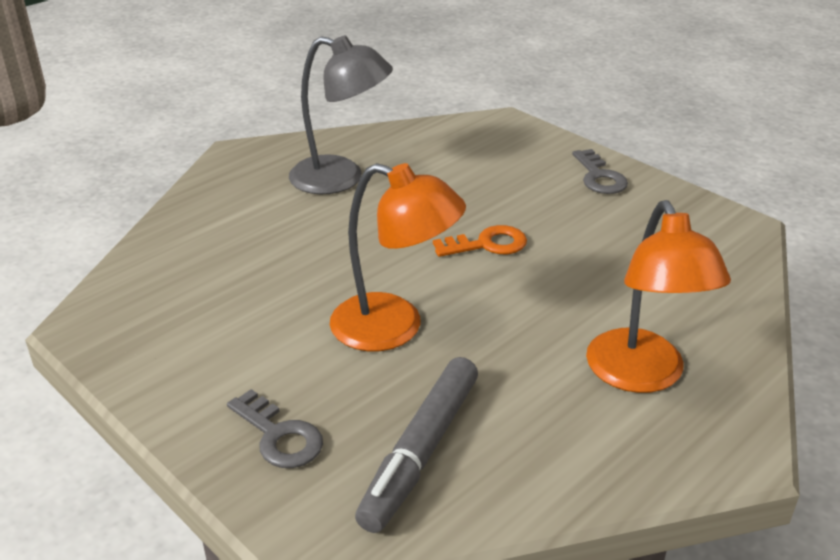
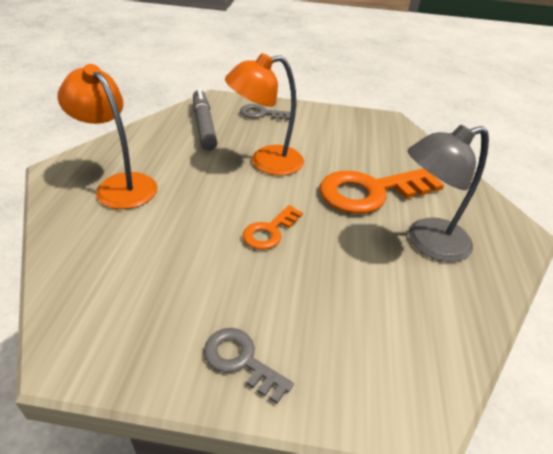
camera: 140 degrees right, 5 degrees up
(316, 237) = (370, 192): none -> orange key

